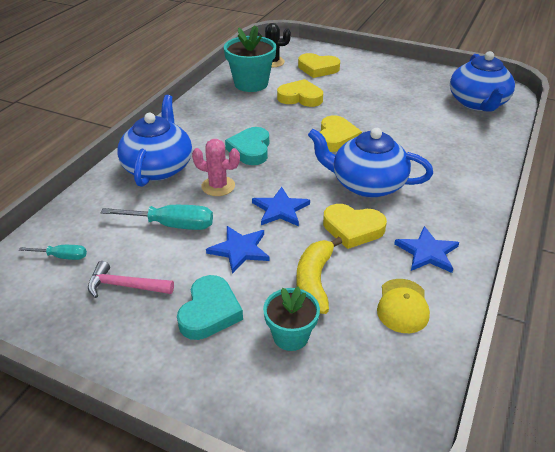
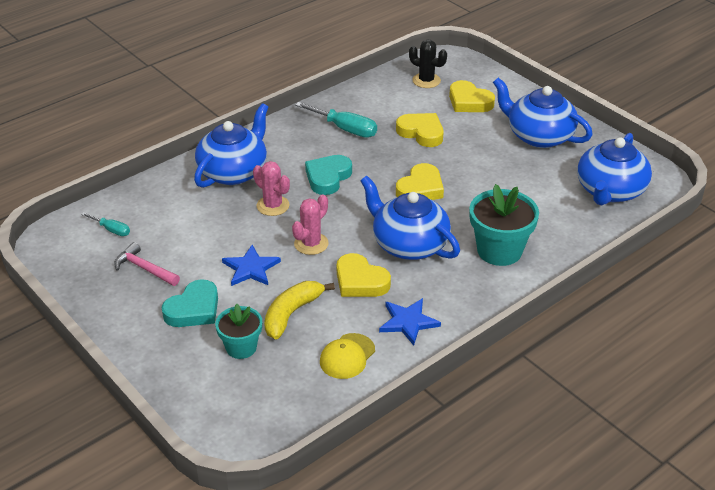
camera: 25 degrees right, 0 degrees up
(172, 225) = (211, 230): turquoise screwdriver -> turquoise screwdriver (345, 129)
(251, 84) = (383, 102): turquoise flower pot -> turquoise flower pot (499, 250)
(280, 209) = (311, 244): blue star -> pink cactus
(390, 79) = (539, 136): none -> blue teapot

